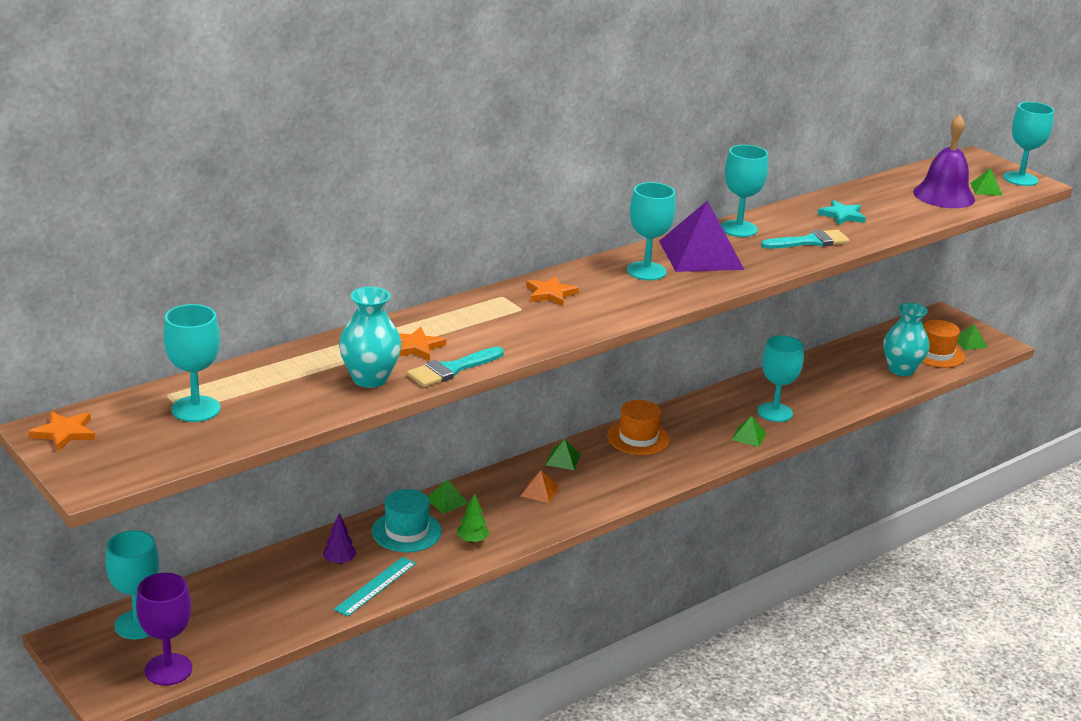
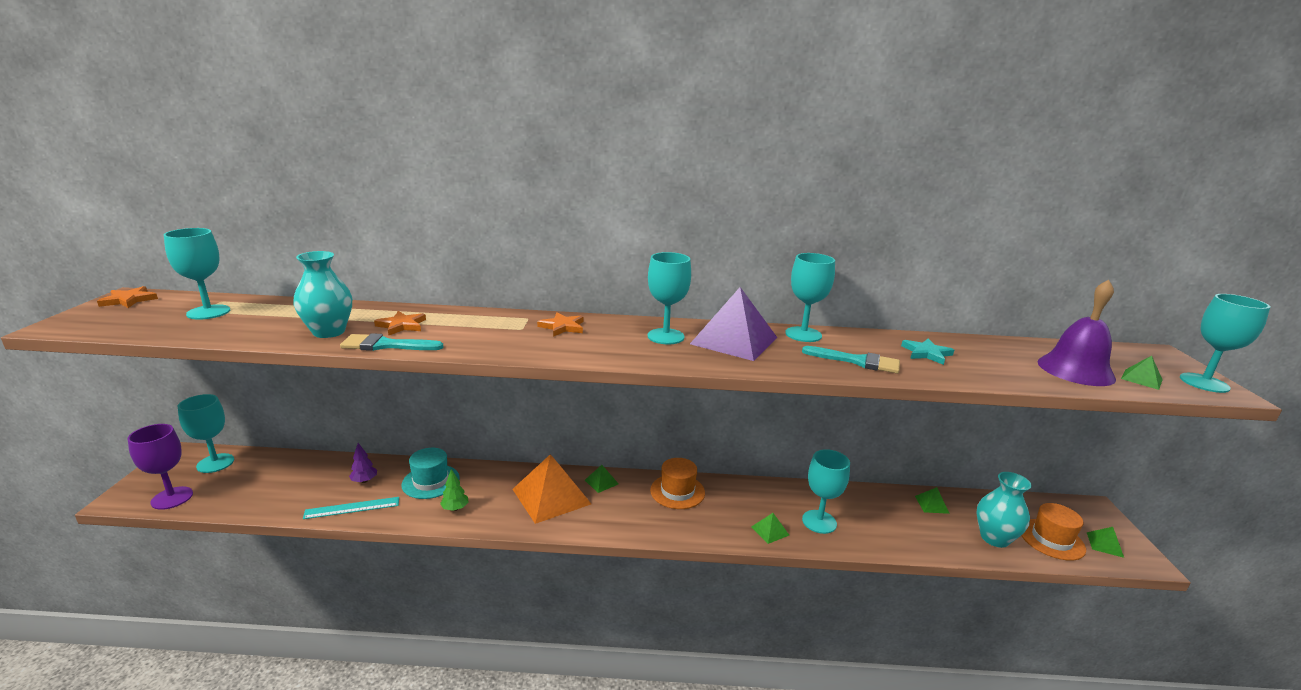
camera: 40 degrees right, 5 degrees down
(447, 501) = (486, 474): green pyramid -> green pyramid (932, 504)
(539, 491) = (551, 496): orange pyramid -> orange pyramid, size x2.30

